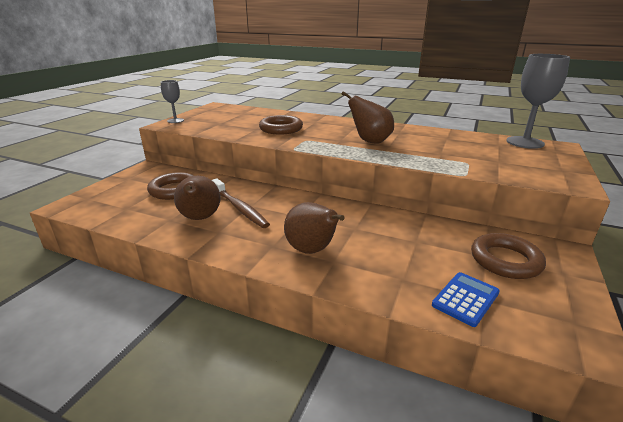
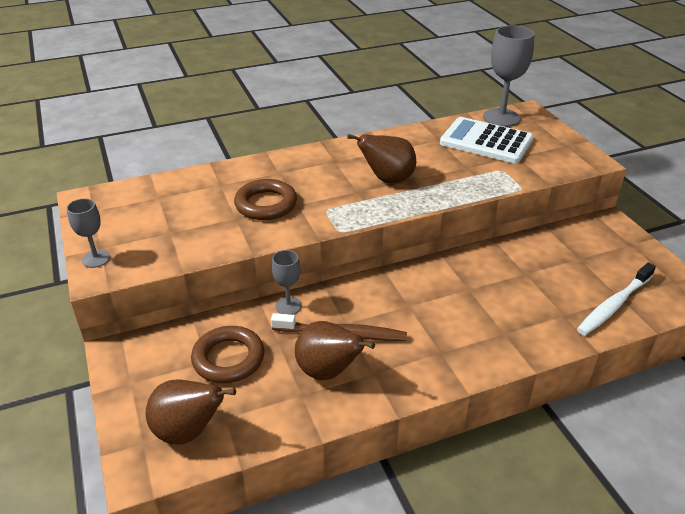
camera: 45 degrees left, 10 degrees up
(239, 185) = (288, 306): none -> grey goblet
(312, 250) = (476, 334): brown pear -> brown pear (188, 431)
(465, 299) = (614, 305): blue calculator -> white toothbrush
(484, 148) = (486, 141): none -> white calculator
(505, 260) = (593, 254): brown ring -> none

